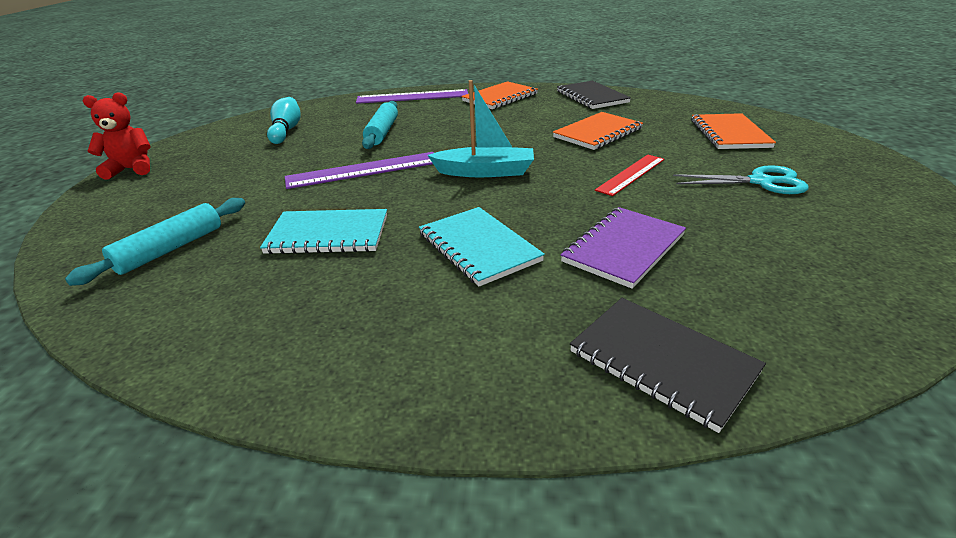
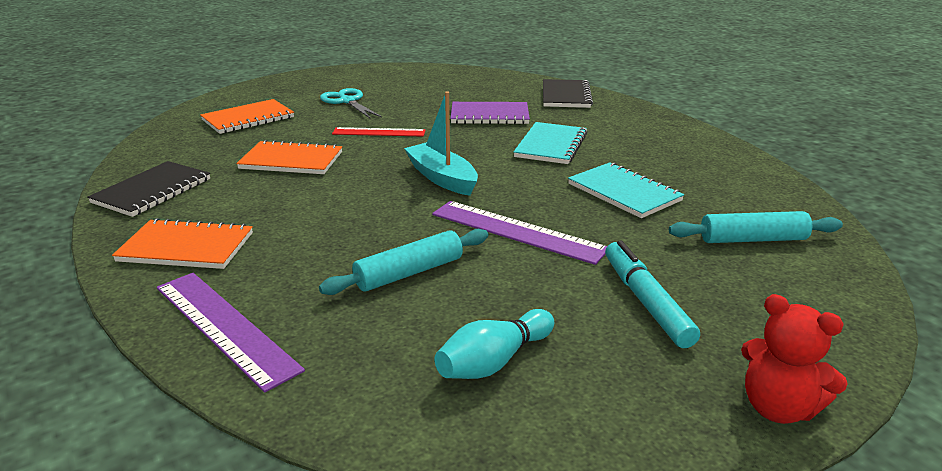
camera: 130 degrees left, 5 degrees down
(232, 176) = (646, 302): none -> turquoise marker

